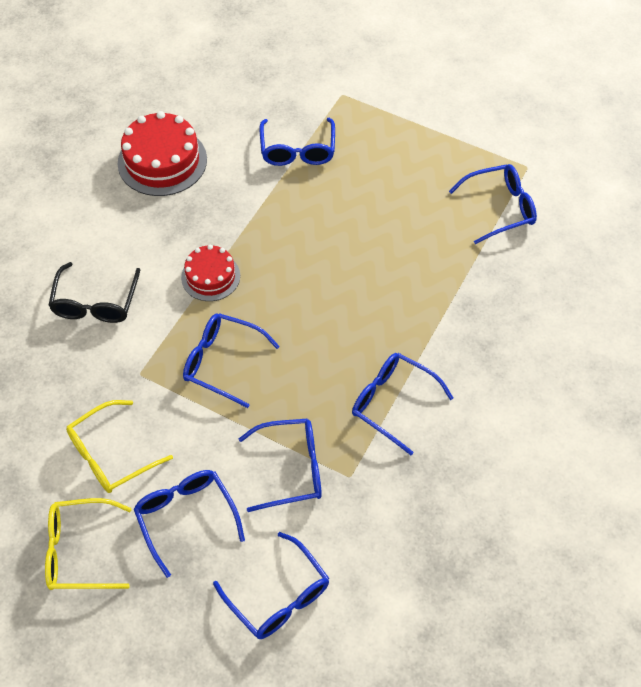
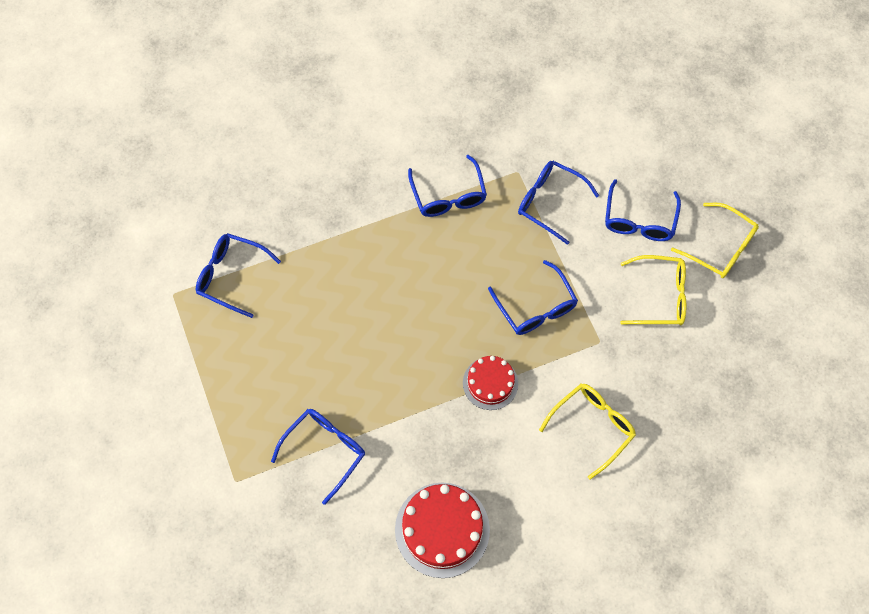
camera: 140 degrees left, 10 degrees up
(95, 302) = (591, 427): black glasses -> yellow glasses
(278, 595) = (617, 138): blue glasses -> none

